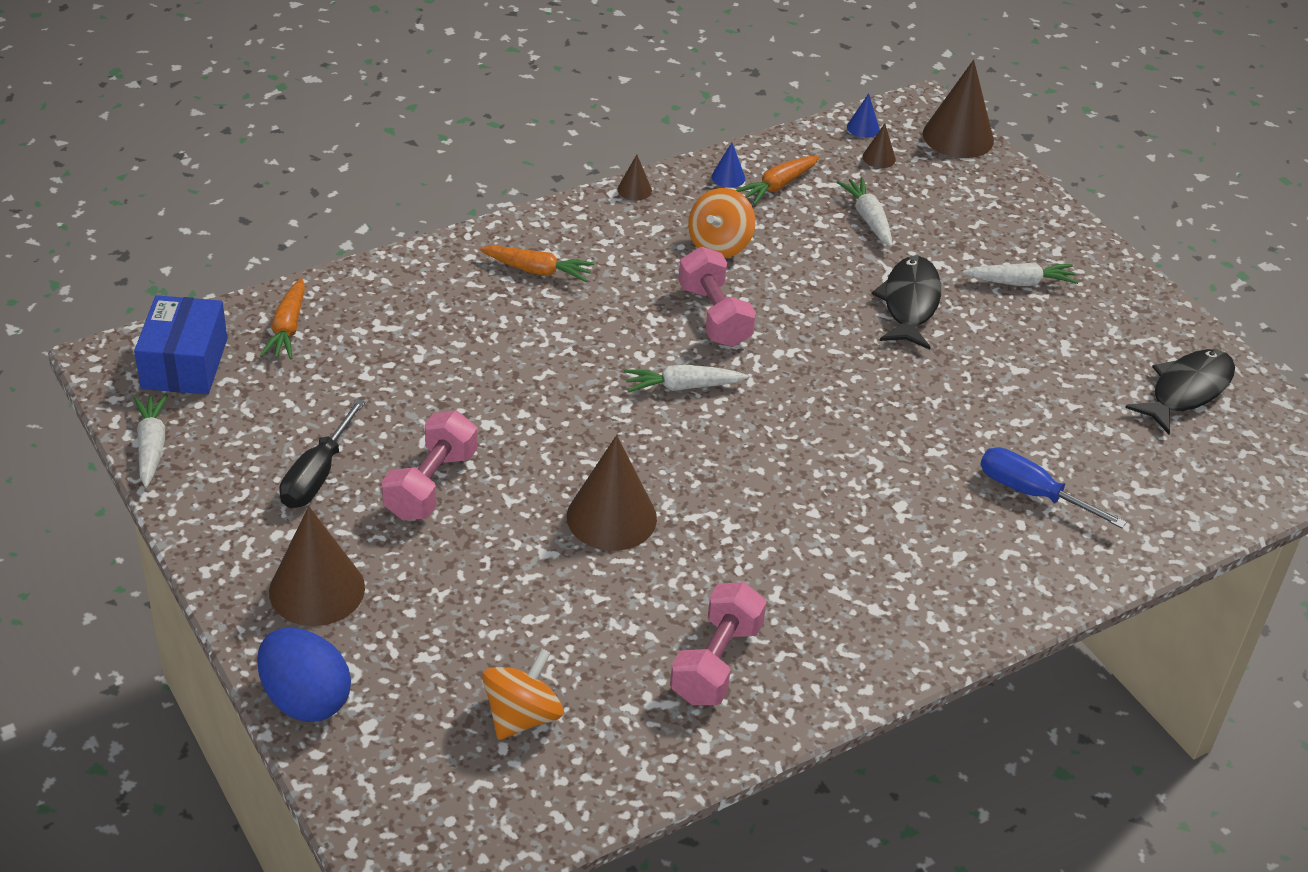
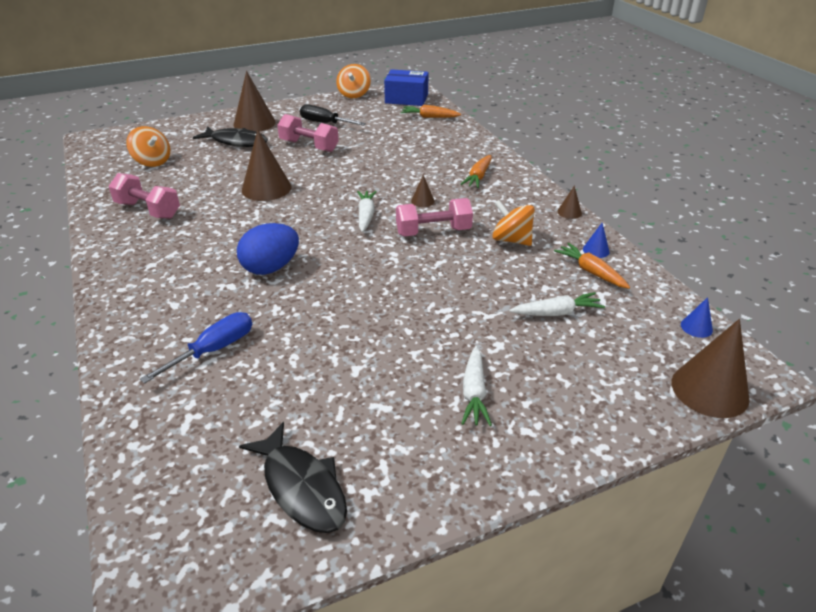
camera: 100 degrees right, 5 degrees down
(151, 446) = (354, 94): white carrot -> orange spinning top
(305, 699) = (195, 121): blue egg -> blue egg (271, 268)
(879, 158) = (650, 330): brown cone -> brown cone (422, 201)
(909, 303) = (444, 320): black fish -> black fish (236, 142)

